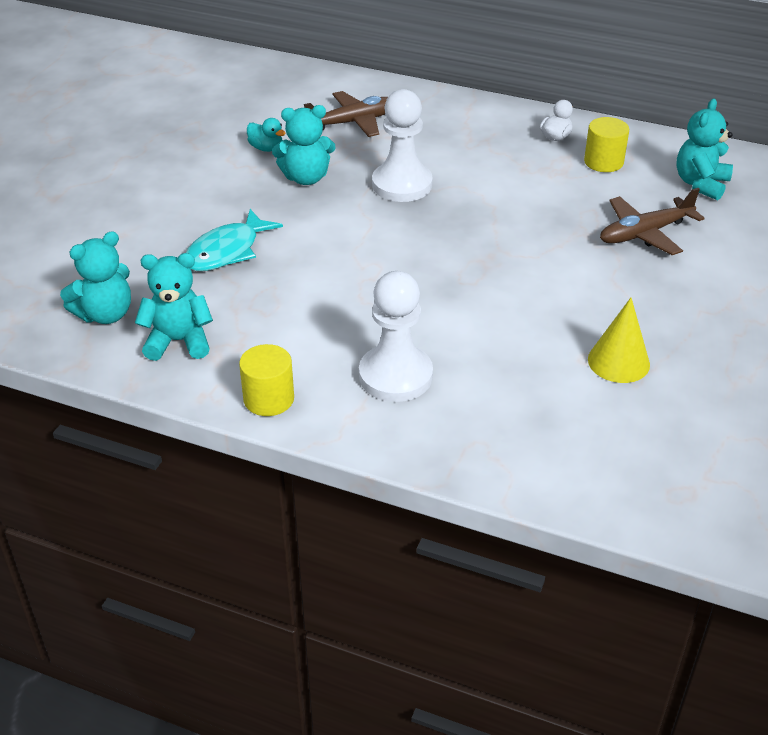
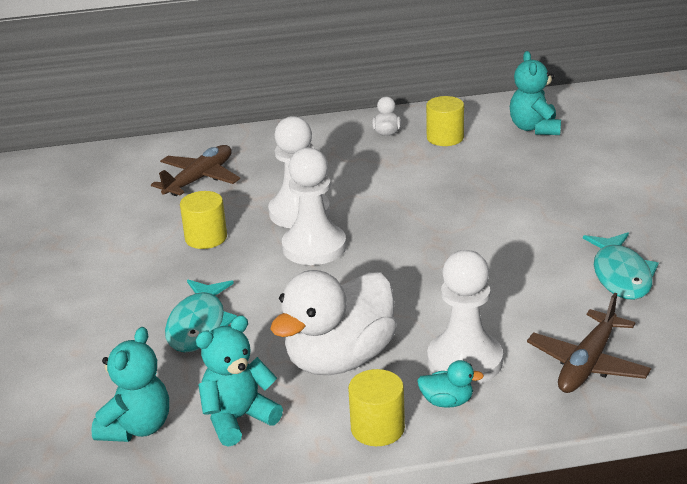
camera: 30 degrees left, 10 degrees down
(266, 148) = (140, 227): turquoise duck -> turquoise duck (447, 402)
(300, 328) = (340, 359): none -> white duck
(306, 178) = (206, 238): turquoise teddy bear -> yellow cylinder
(381, 221) = (314, 247): none -> white pawn
(618, 361) = (621, 275): yellow cone -> turquoise fish
(645, 233) = (534, 177): brown plane -> brown plane (587, 363)

